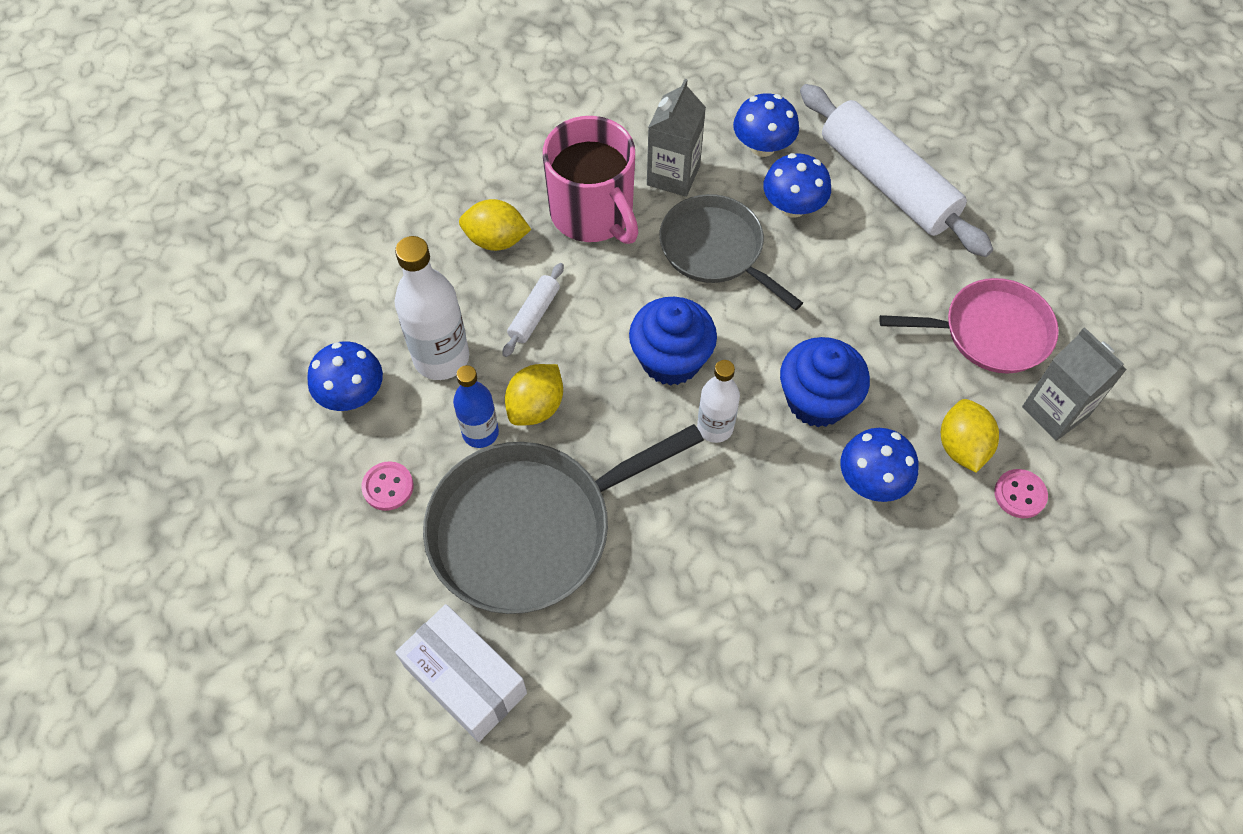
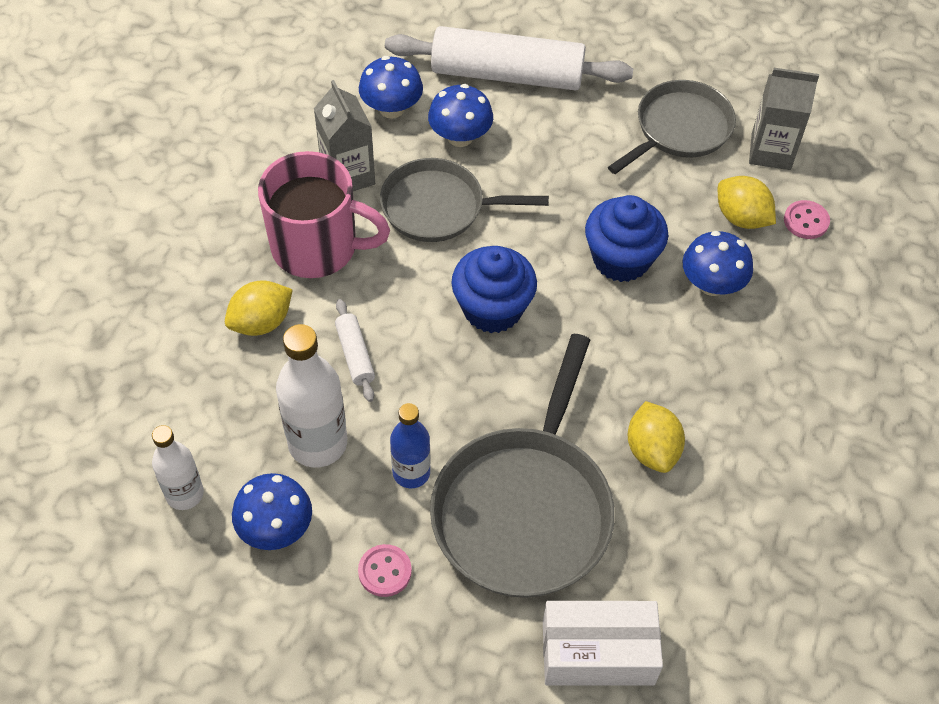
camera: 45 degrees left, 5 degrees down
(536, 407) = (432, 420): yellow lemon -> yellow lemon (652, 450)
(715, 427) = (574, 331): white bottle -> white bottle (184, 494)
(990, 332) = (680, 129): pink pan -> grey pan

